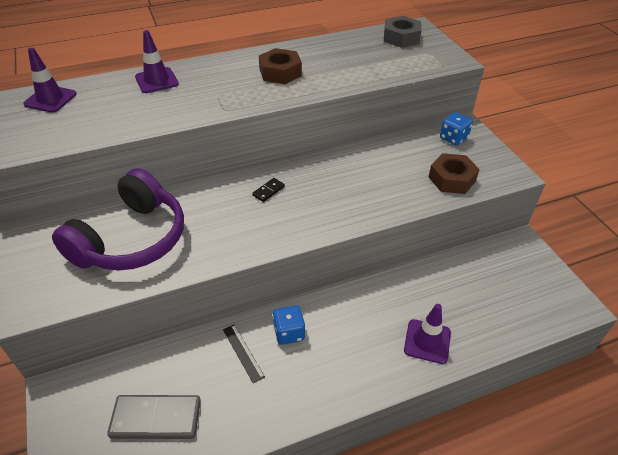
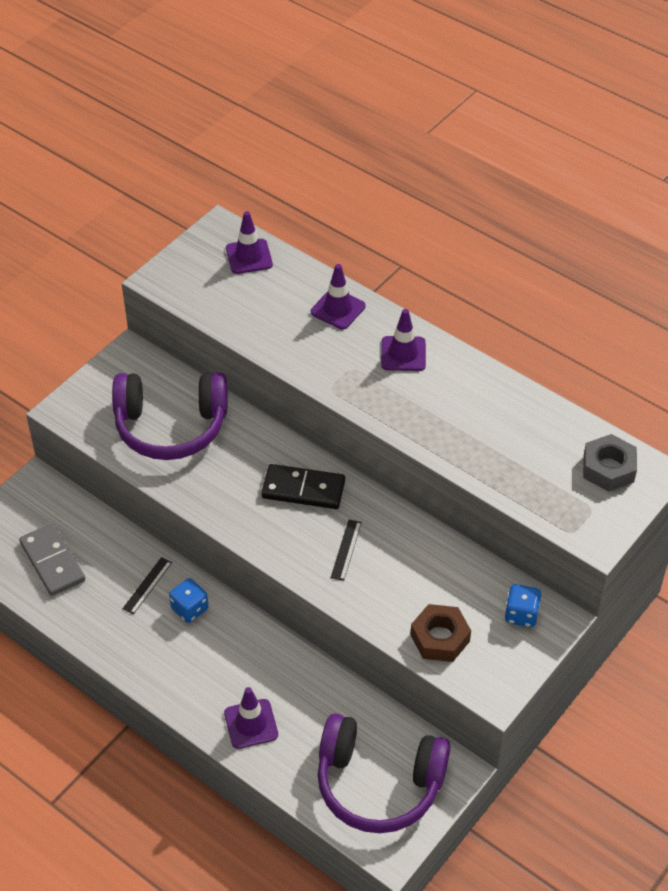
camera: 60 degrees right, 5 degrees up
(230, 70) = (403, 354): none -> purple traffic cone
(268, 191) = (303, 489): black domino -> black domino, size x2.16
(280, 72) = (433, 395): brown nut -> none
(342, 192) = (346, 550): none -> black ruler
(517, 287) = (378, 784): none -> purple headphones

